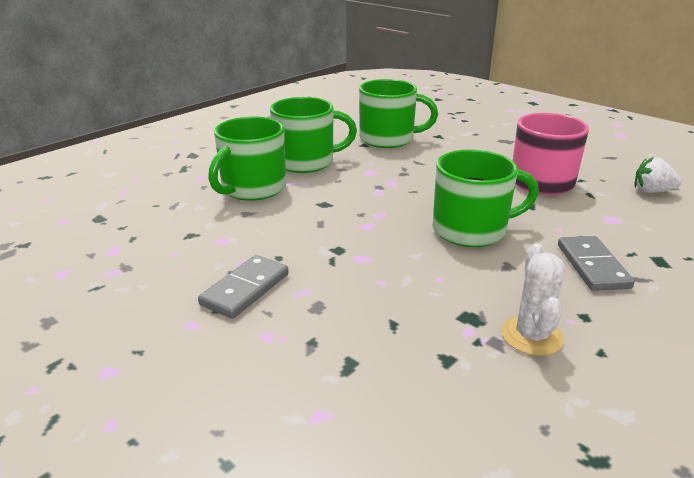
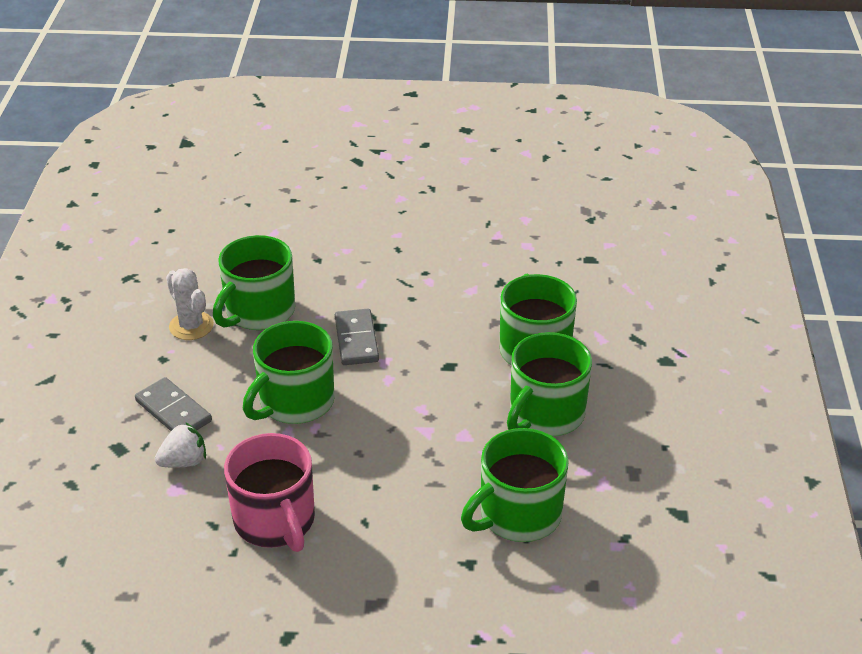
camera: 140 degrees right, 10 degrees up
(245, 289) = (398, 266): grey domino -> grey domino (356, 340)
(439, 315) = (259, 311): none -> green mug
(652, 191) = (146, 570): white strawberry -> white strawberry (184, 462)

